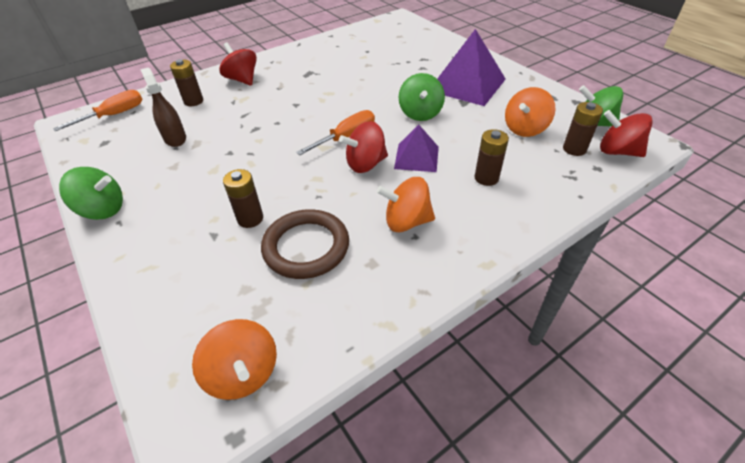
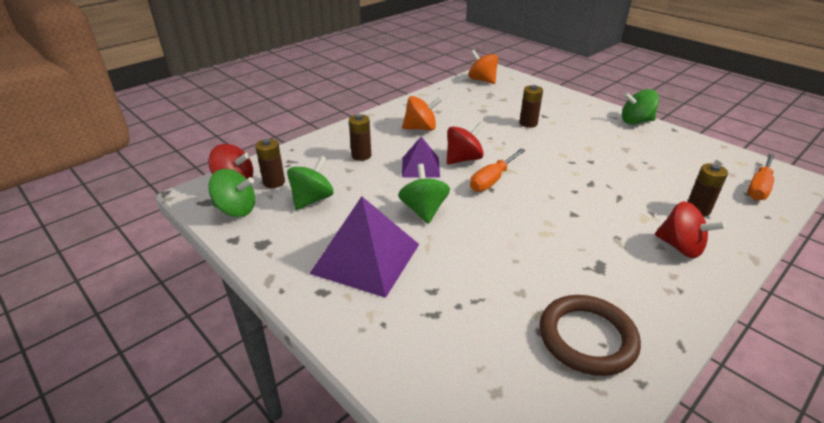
camera: 170 degrees right, 10 degrees down
(175, 138) = (656, 169): brown spray bottle -> none
(306, 247) = (481, 114): brown ring -> brown ring (587, 338)
(525, 129) = (312, 199): orange spinning top -> green spinning top

